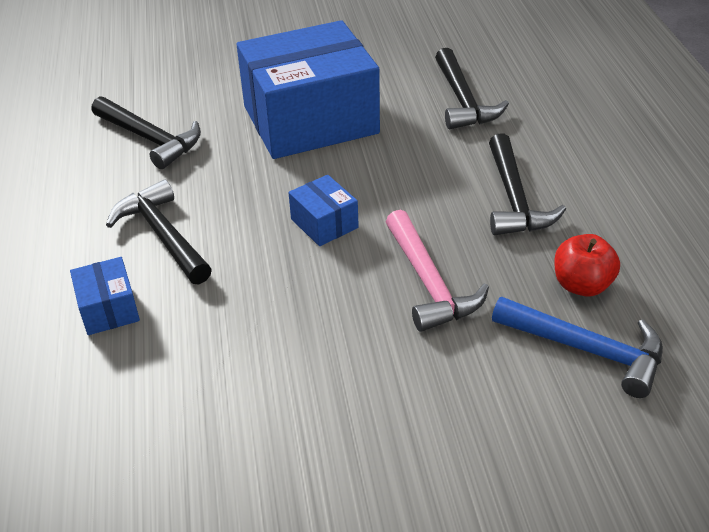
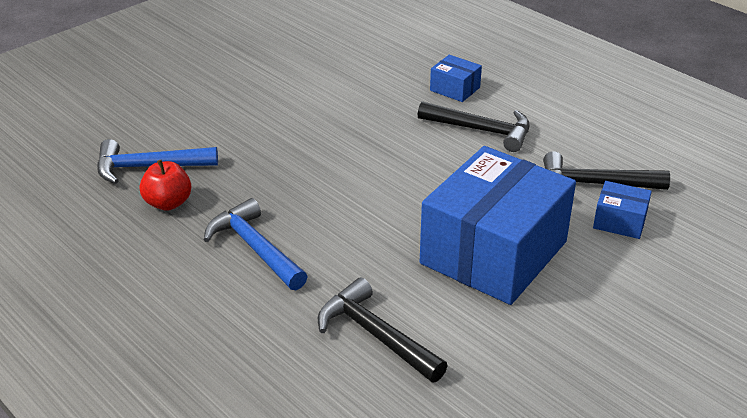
camera: 145 degrees right, 5 degrees down
(324, 223) = (384, 176): blue box -> blue box (619, 221)
(429, 283) = (276, 167): pink hammer -> none
(514, 198) = (255, 248): black hammer -> blue hammer

